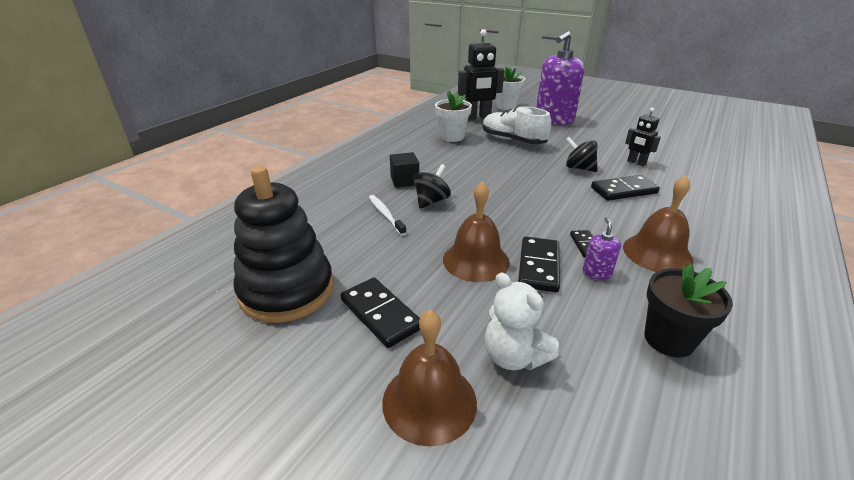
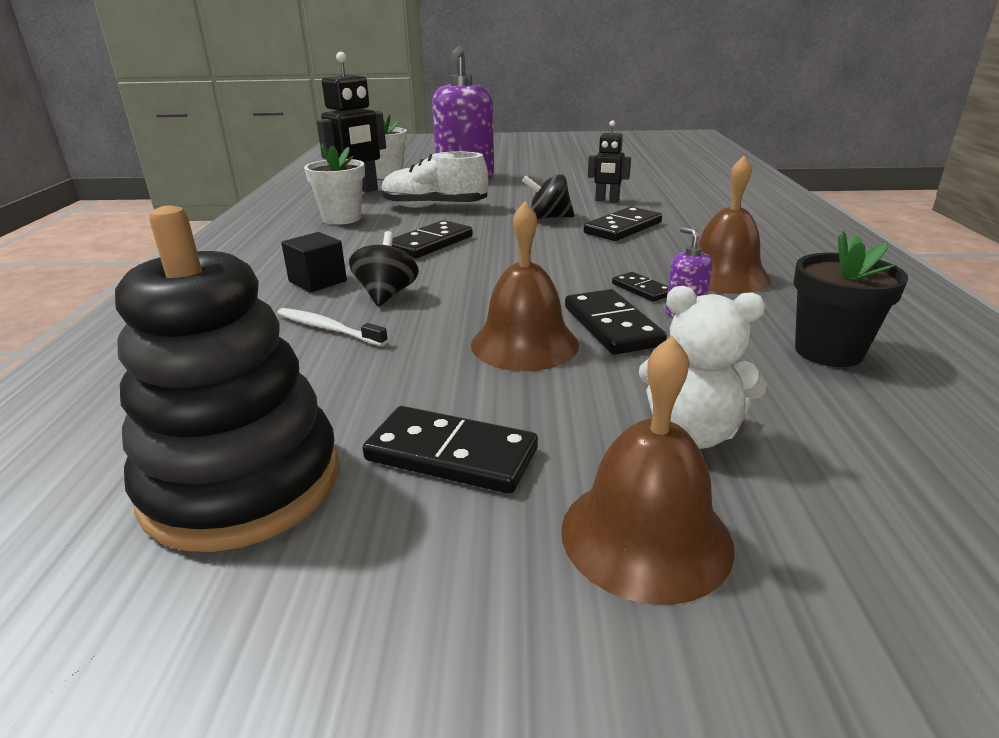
camera: 30 degrees left, 5 degrees down
(485, 170) = (430, 243): none -> black domino

